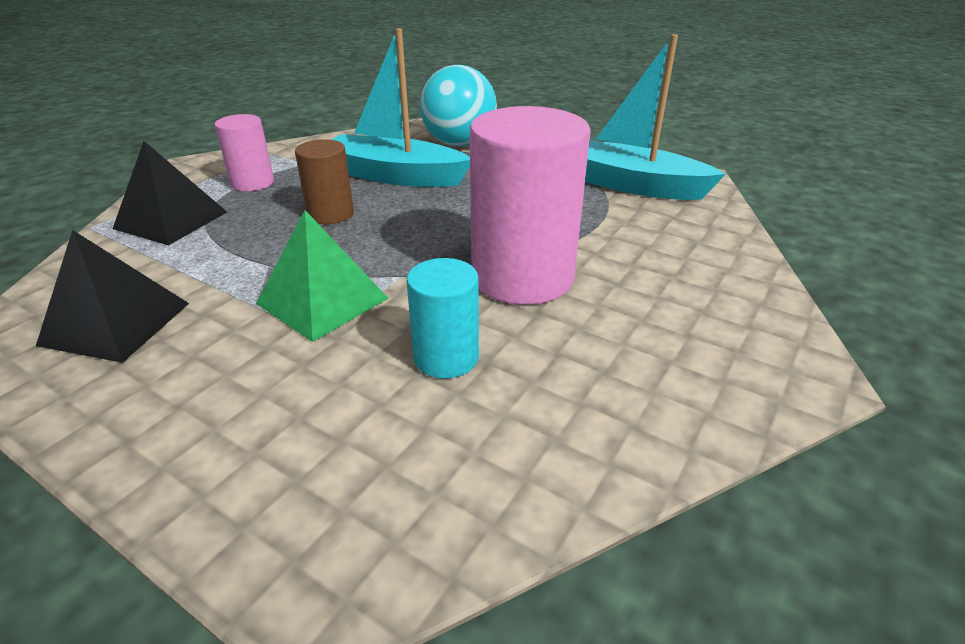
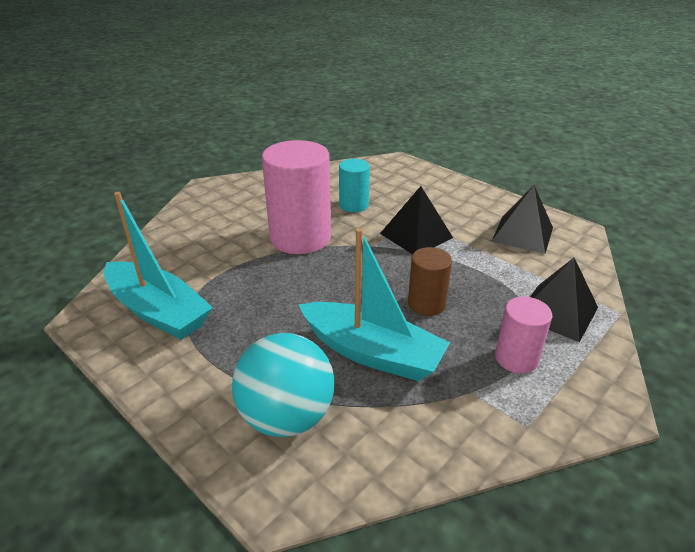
camera: 170 degrees left, 0 degrees up
(322, 300) = (416, 235): green pyramid -> black pyramid

